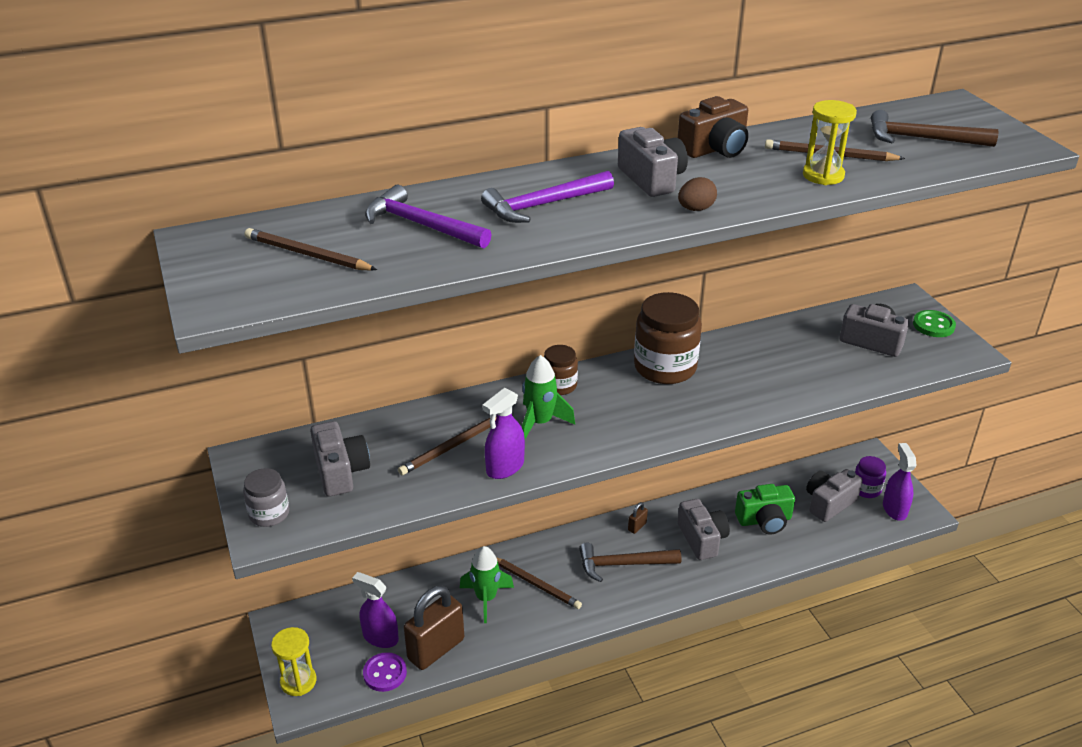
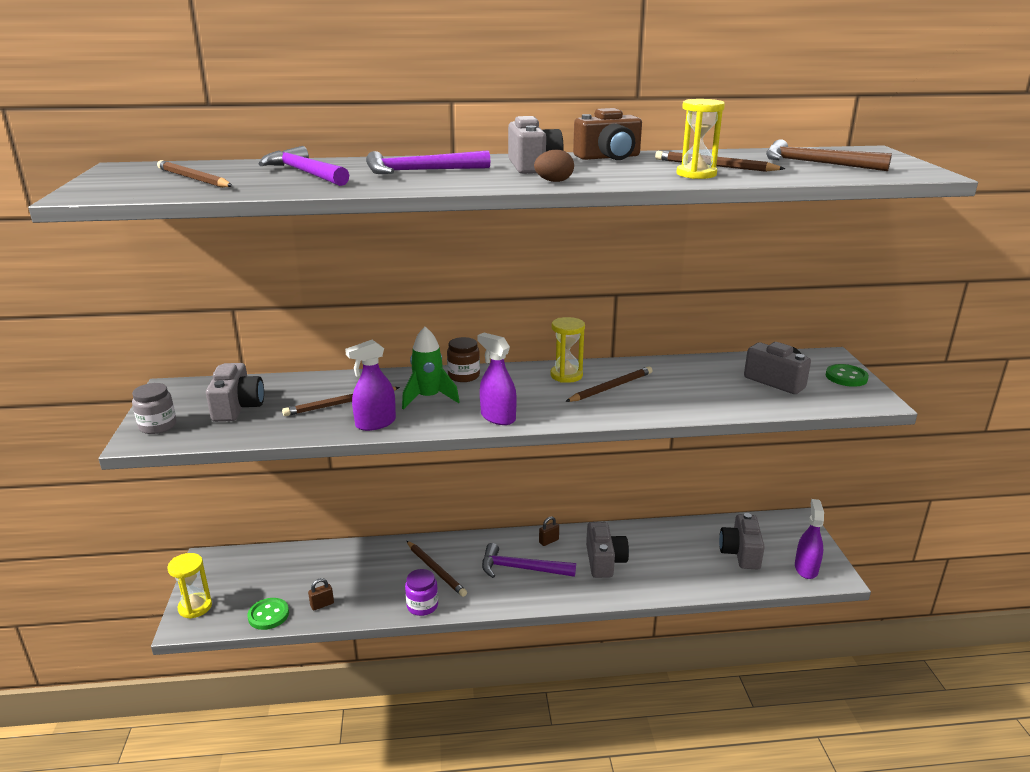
camera: 15 degrees right, 10 degrees down
(380, 637) = (281, 586): purple spray bottle -> purple spray bottle (498, 417)
(385, 673) = (268, 615): purple button -> green button
(436, 649) = (322, 604): brown padlock -> brown padlock, size x0.41
(486, 598) = (386, 573): green rocket -> none
(623, 564) = (521, 568): brown hammer -> purple hammer
(665, 367) = (566, 375): brown jar -> yellow hourglass
(717, 376) = (611, 387): none -> brown pencil
(764, 520) = (671, 556): green camera -> none
(829, 503) = (740, 553): grey camera -> grey camera turned 60 degrees counterclockwise
(866, 489) = (783, 547): purple jar -> purple jar (422, 606)

